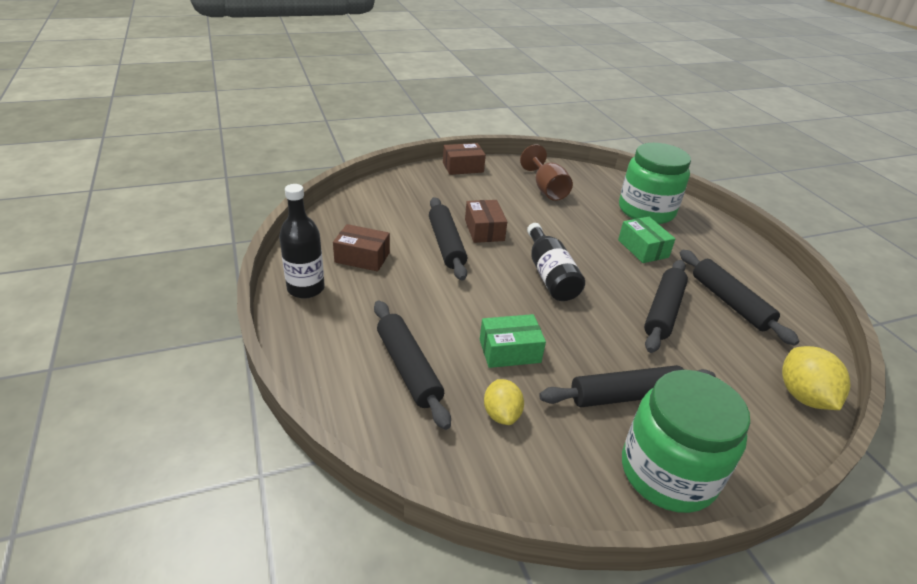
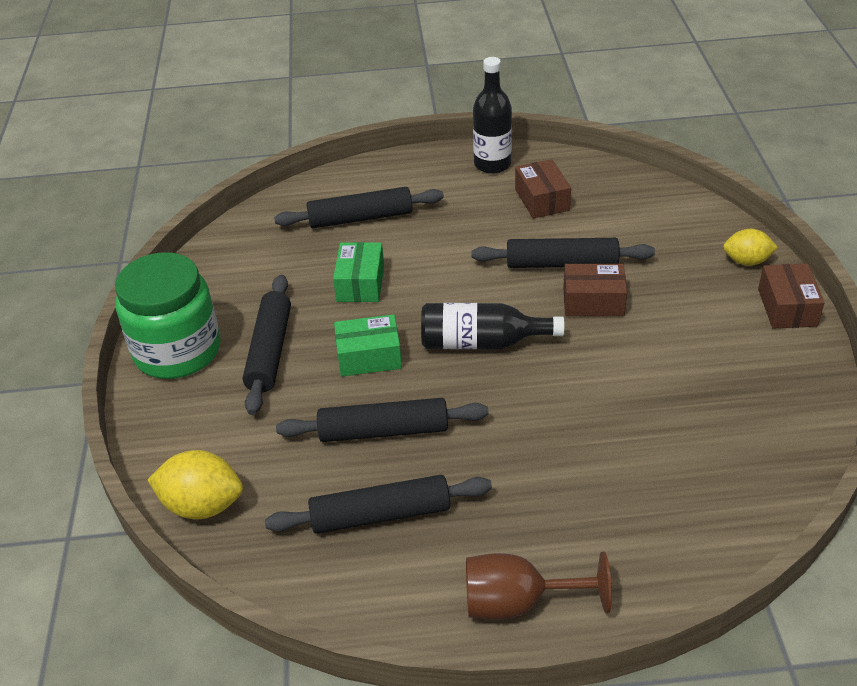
camera: 110 degrees right, 5 degrees up
(362, 257) = (542, 200): brown box -> brown box turned 45 degrees counterclockwise
(501, 414) = (285, 264): yellow lemon -> yellow lemon (746, 261)
(546, 189) = (718, 393): brown goblet -> brown goblet (518, 602)
(643, 248) = (529, 462): green box -> green box (369, 357)
(646, 211) = (646, 510): green jar -> none
(663, 311) = (383, 431): black rolling pin -> black rolling pin turned 45 degrees counterclockwise

